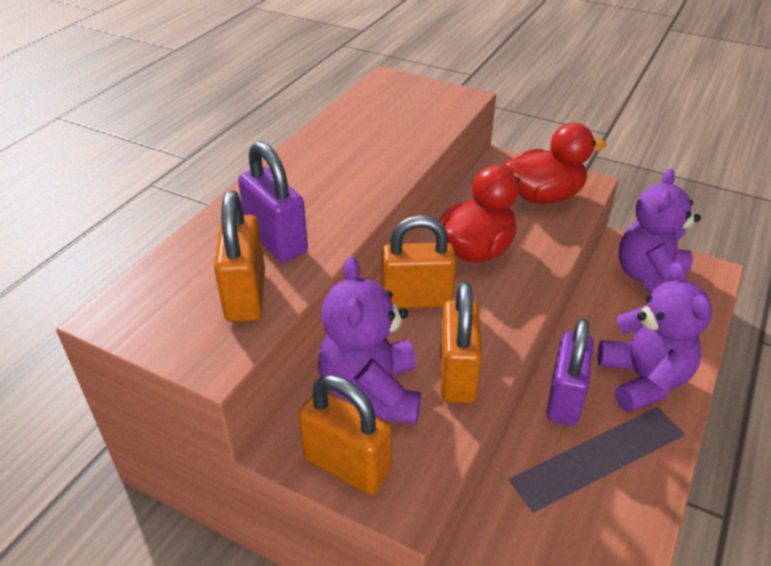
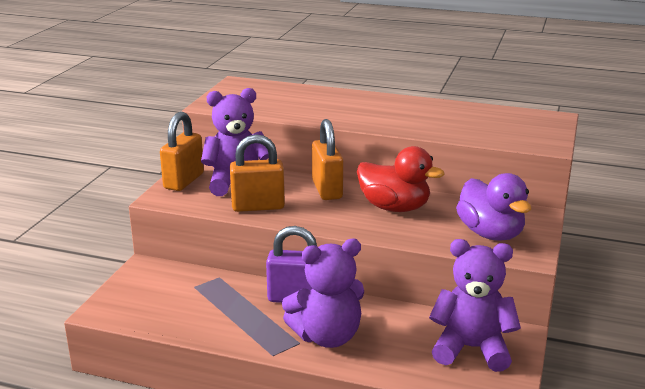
camera: 80 degrees right, 15 degrees down
(246, 296) = (260, 105): orange padlock -> none
(276, 241) = (311, 106): purple padlock -> none
(544, 196) = (490, 234): red duck -> purple duck

